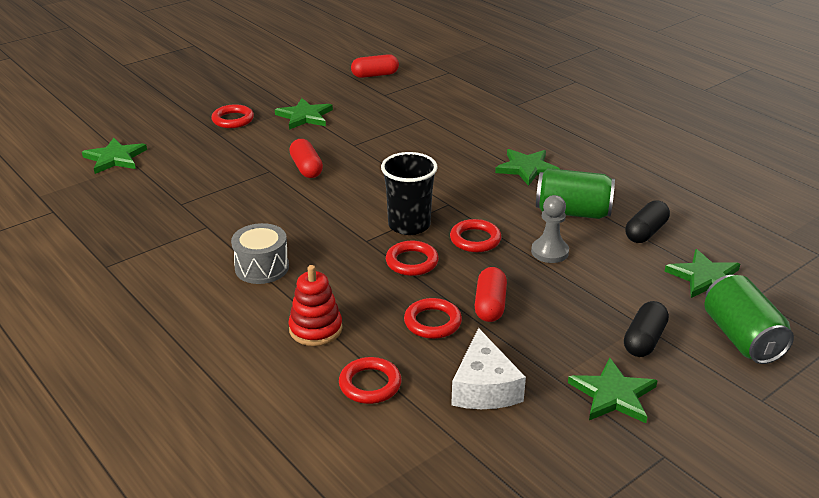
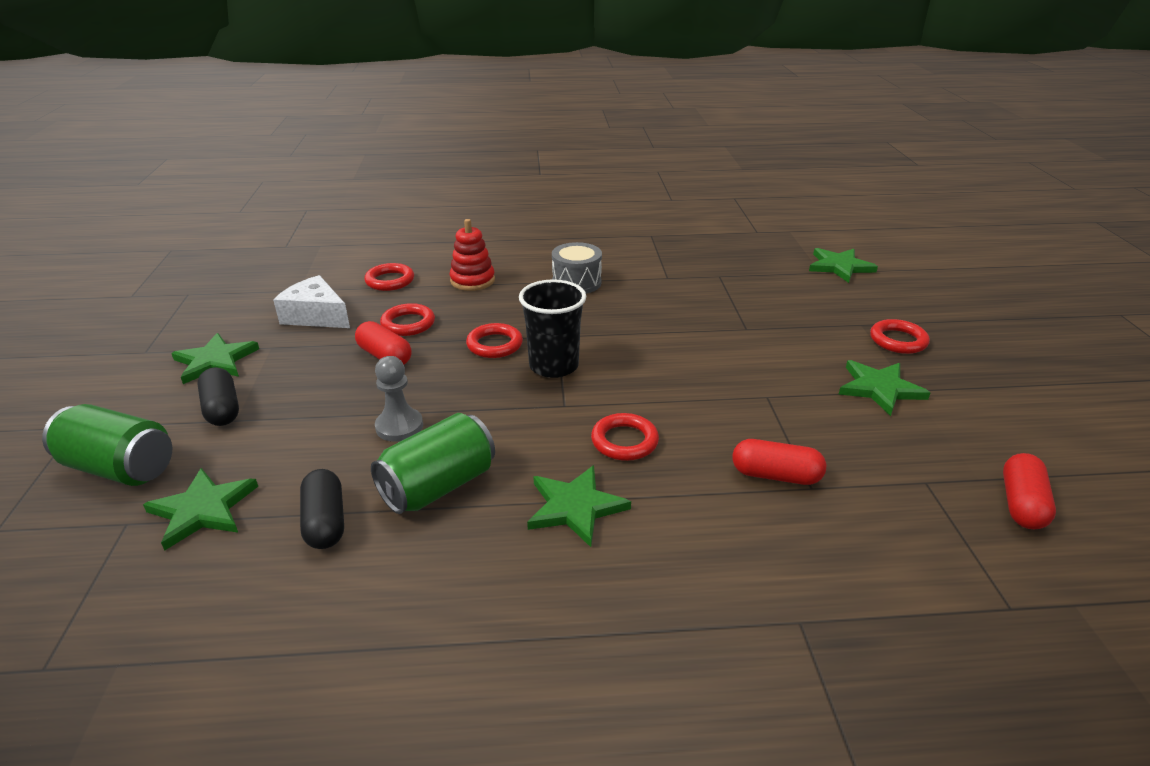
camera: 125 degrees right, 0 degrees up
(306, 168) = (732, 349): red capsule -> red capsule (775, 475)
(475, 239) = (481, 392): red ring -> red ring (624, 441)

